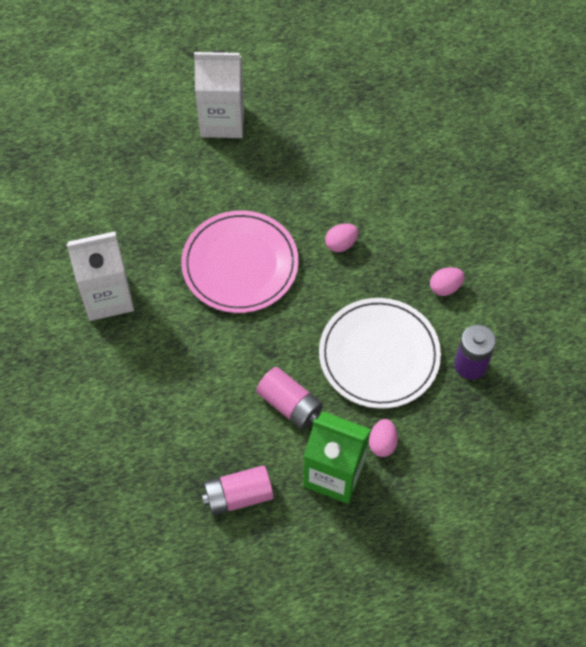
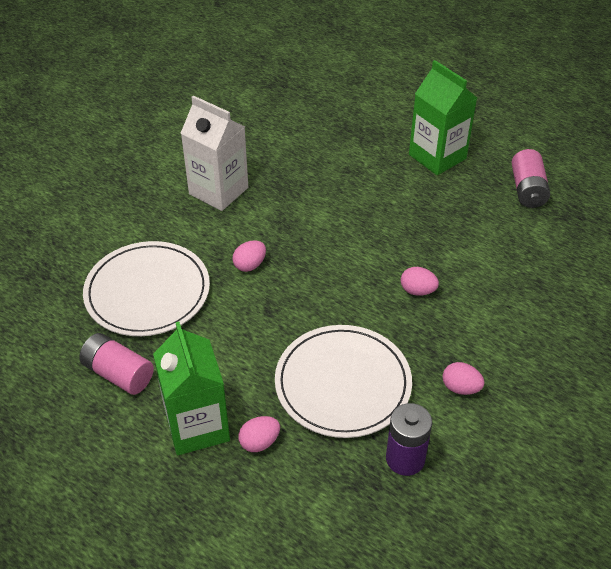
camera: 50 degrees right, 15 degrees down
(172, 423) = (147, 292): none -> white plate
(212, 333) = (250, 265): none -> pink egg
(222, 121) = (437, 156): white carton -> green carton
(240, 264) = (327, 243): pink plate -> none
(290, 405) = (234, 353): pink battery -> pink battery (527, 190)

